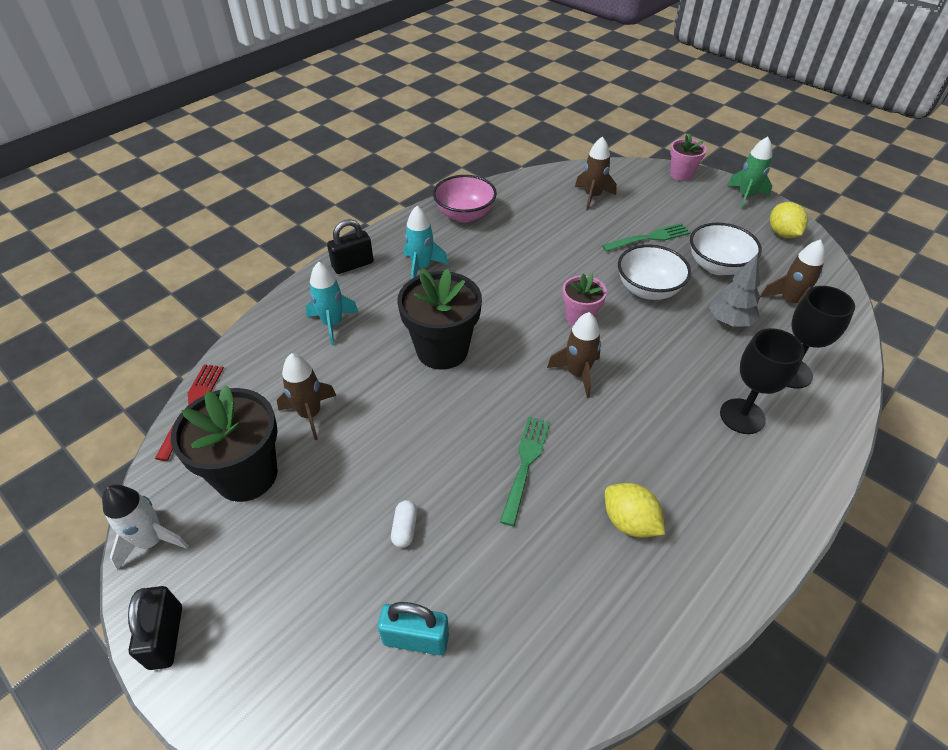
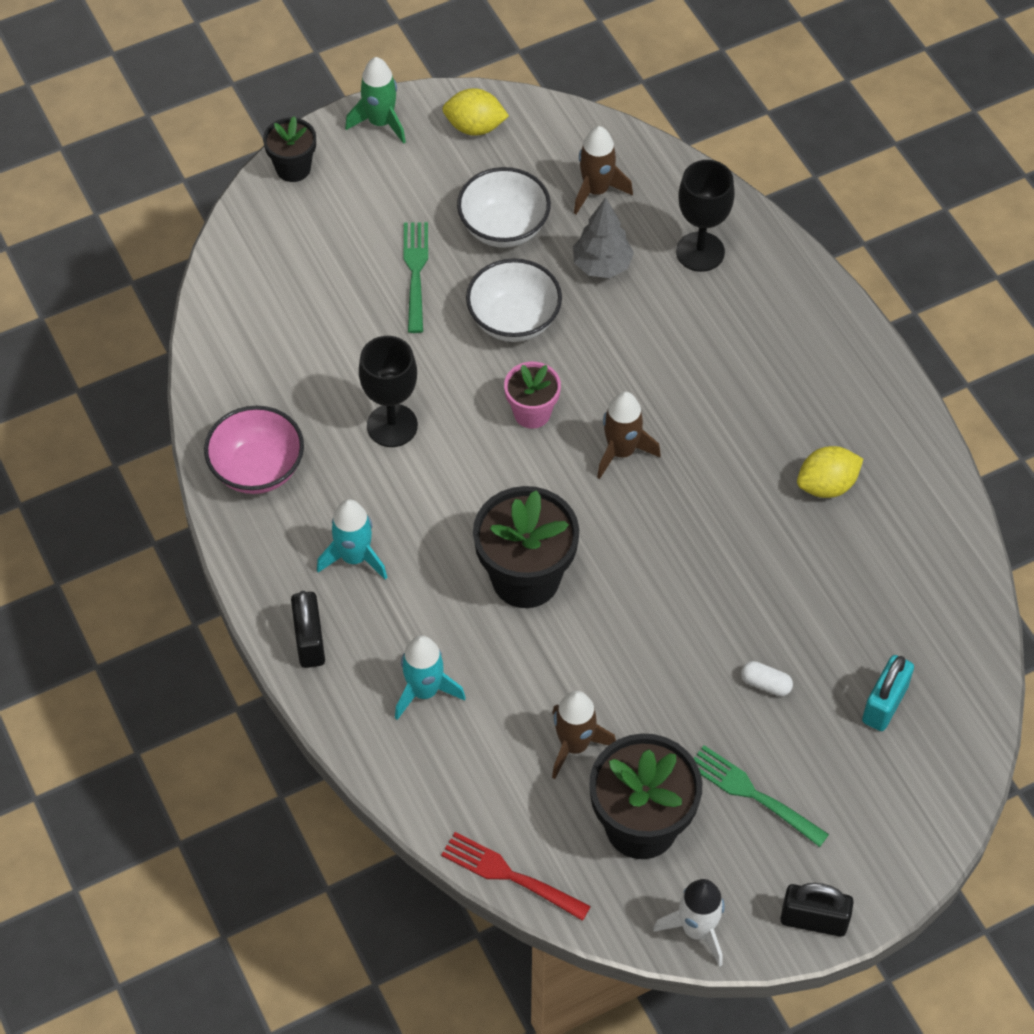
camera: 70 degrees left, 10 degrees up
(525, 465) = (728, 549): green fork -> green fork (754, 794)
(592, 196) = (292, 296): brown rocket -> none
(681, 174) = (293, 168): pink flower pot -> black flower pot
(742, 416) = (740, 327): black goblet -> black goblet (392, 425)

